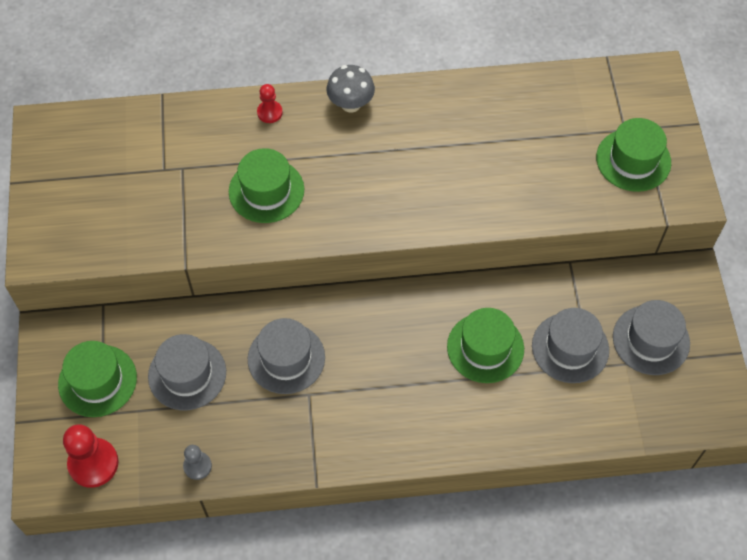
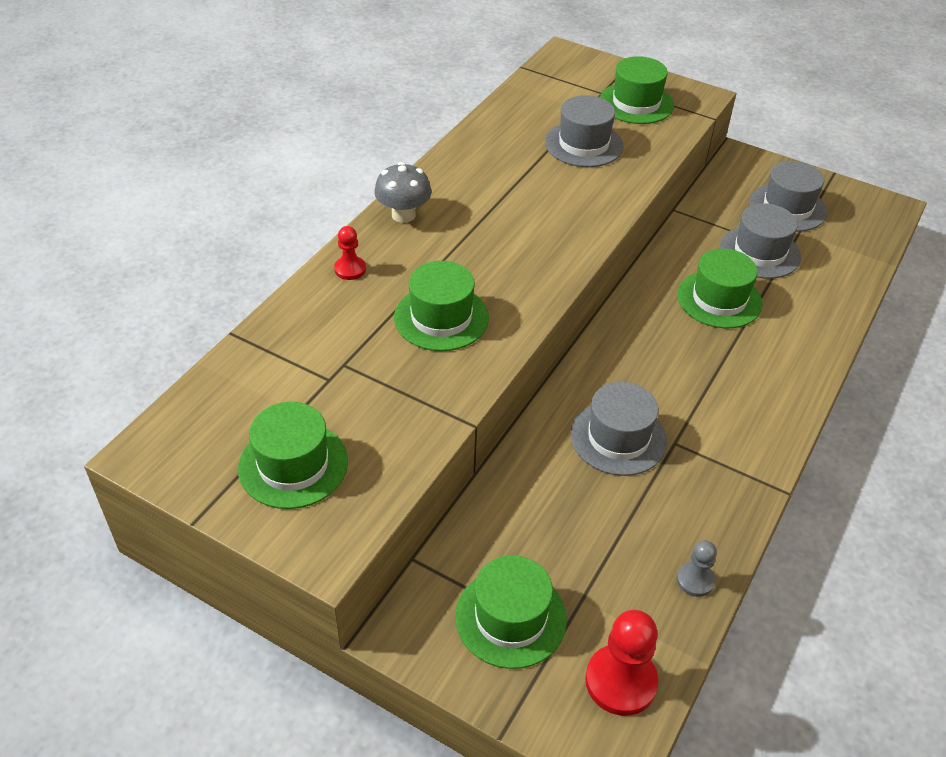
camera: 55 degrees left, 15 degrees down
(84, 198) = (293, 465): none -> green hat
(187, 374) = (570, 528): grey hat -> grey hat (583, 144)

